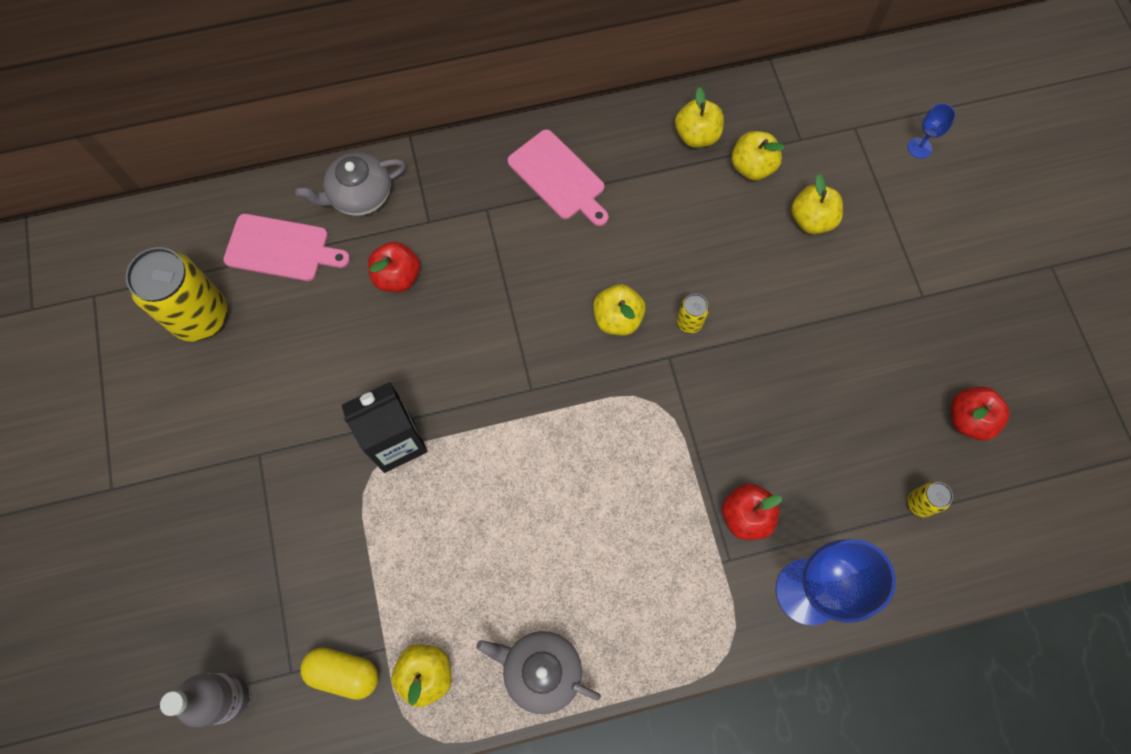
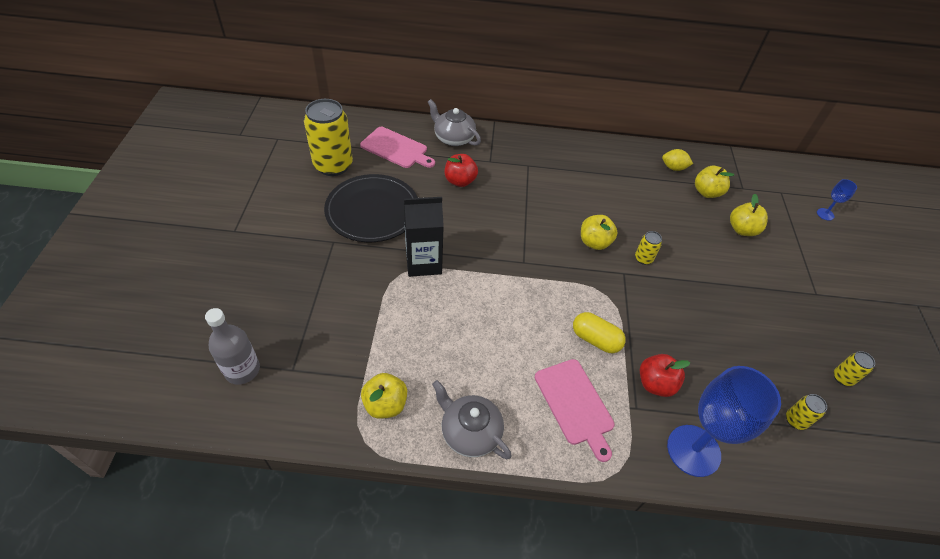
camera: 15 degrees right, 20 degrees down
(292, 379) = (372, 211): none -> black plate
(344, 673) = (328, 383): yellow capsule -> yellow capsule (595, 339)
(359, 195) = (453, 138): grey teapot -> grey teapot turned 45 degrees clockwise
(559, 178) = (578, 163): pink cutting board -> pink cutting board (575, 404)
(696, 135) = (673, 168): yellow apple -> yellow lemon
(968, 419) = (842, 378): red apple -> yellow can

